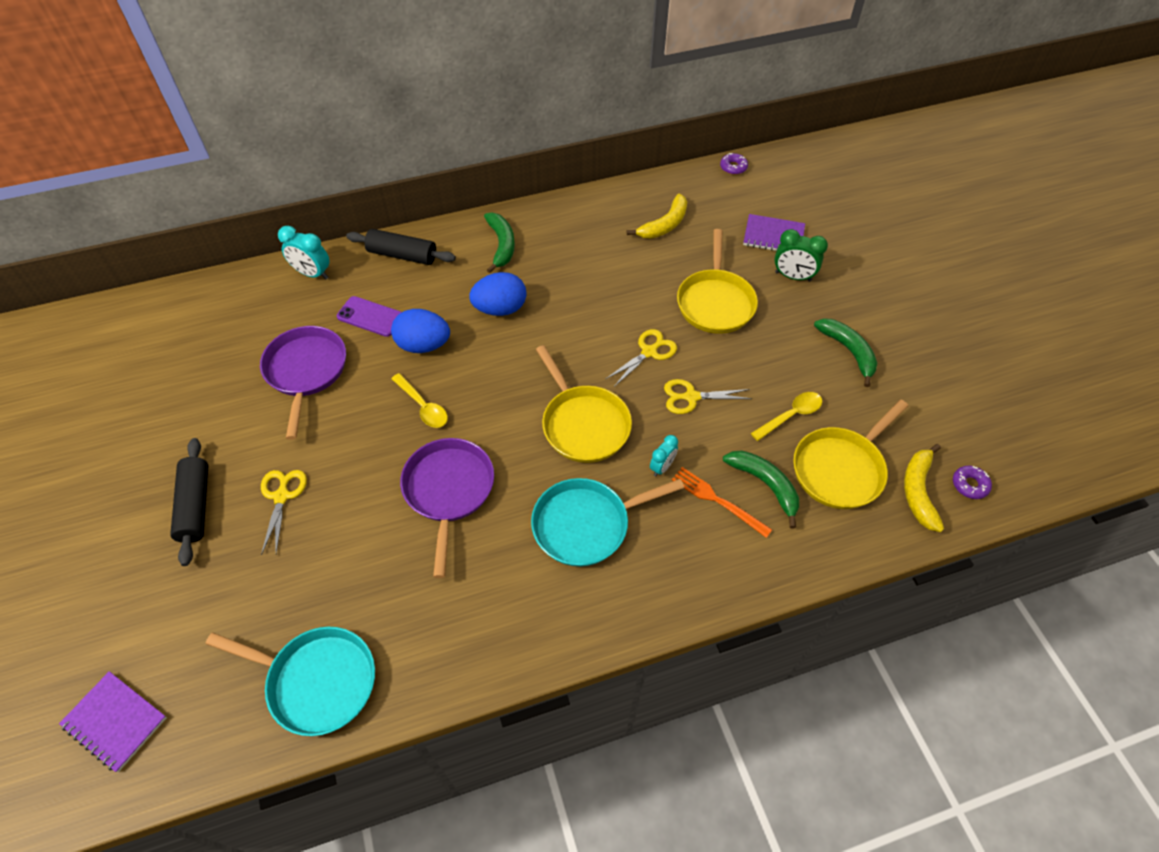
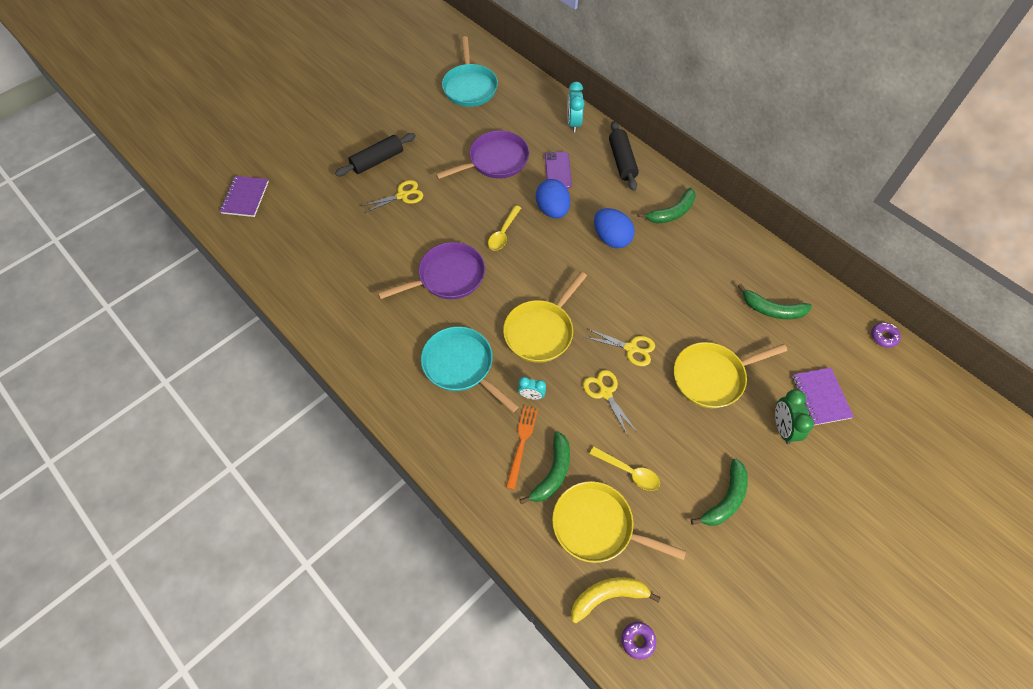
camera: 65 degrees right, 5 degrees up
(317, 681) = (298, 271): turquoise pan -> turquoise pan (469, 87)
(664, 225) = (772, 310): yellow banana -> green banana

